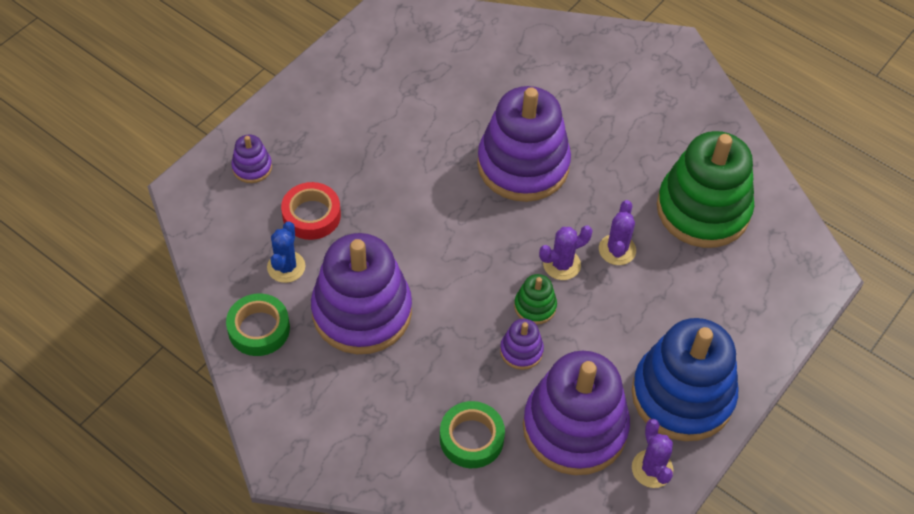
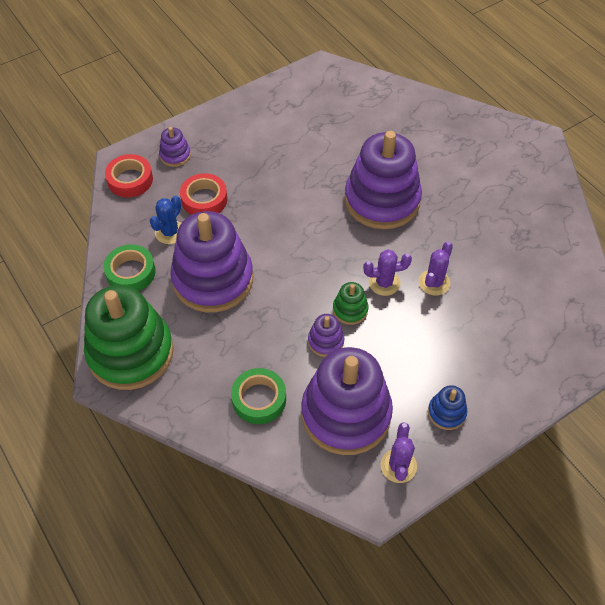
camera: 20 degrees right, 0 degrees up
(208, 213) = (130, 180): none -> red tape
(682, 395) = (446, 412): blue stacking toy -> blue stacking toy, size x0.43
(703, 209) = (518, 268): green stacking toy -> green stacking toy (130, 352)

